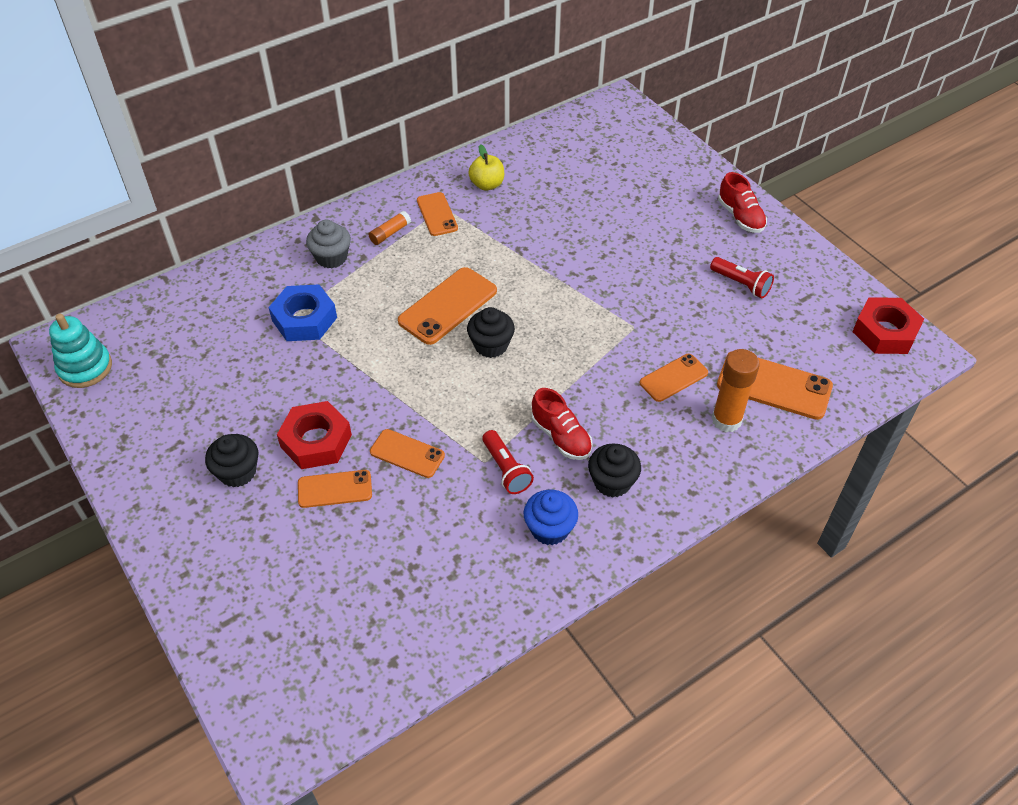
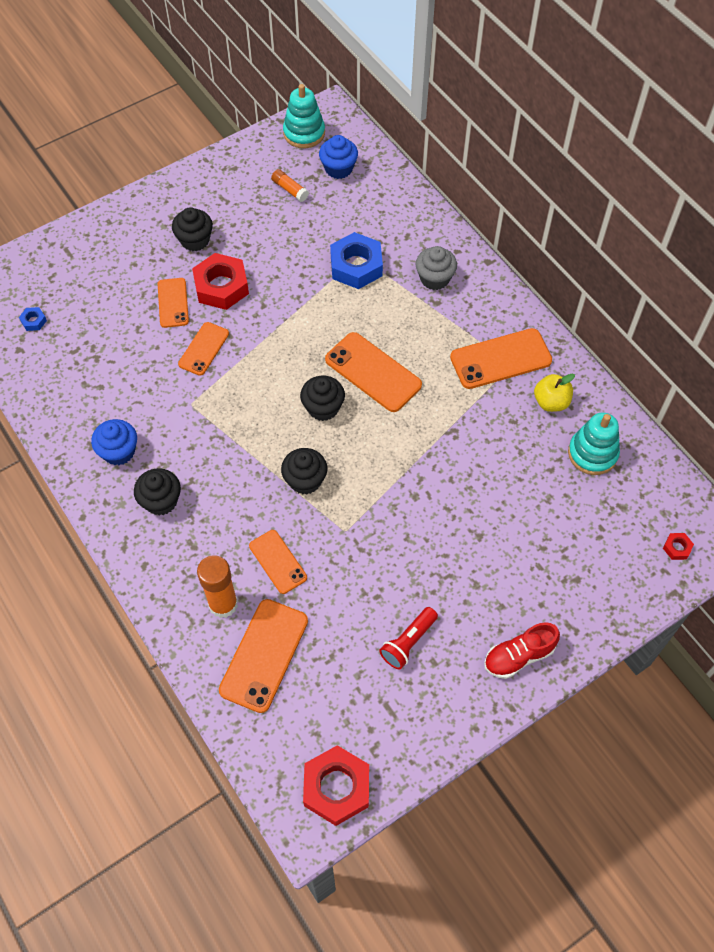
camera: 90 degrees right, 10 degrees up
(154, 335) = (338, 168): none -> blue cupcake
(346, 649) = (33, 321): none -> blue nut
(390, 233) = (470, 321): orange glue stick -> orange glue stick (290, 190)
(437, 214) = (500, 359): orange phone -> orange phone, size x1.60
(506, 469) = (181, 420): red flashlight -> none
(541, 163) = (592, 453): none -> turquoise stacking toy
(561, 437) = (213, 462): red shoe -> none
(579, 358) = (305, 480): none -> black cupcake
(629, 124) = (677, 548): none -> red nut

